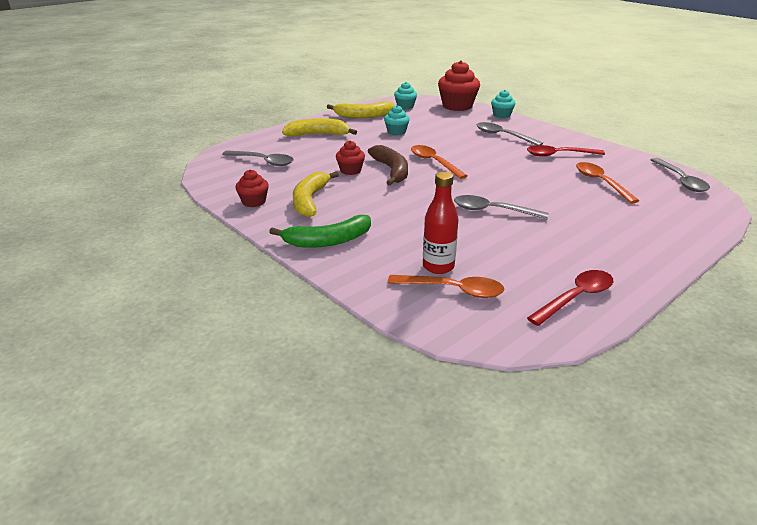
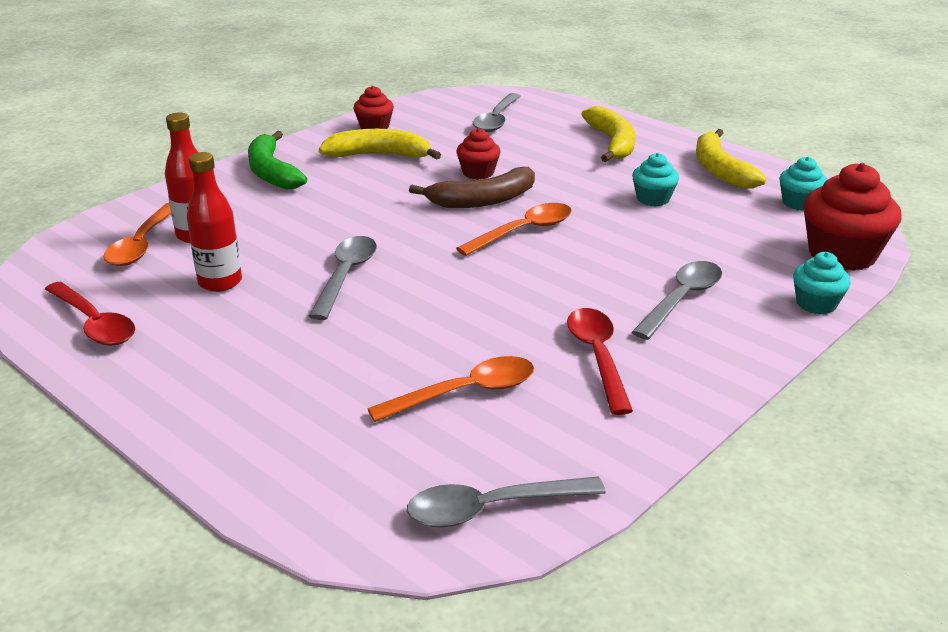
camera: 85 degrees right, 0 degrees up
(508, 252) = (220, 282): none -> red bottle

